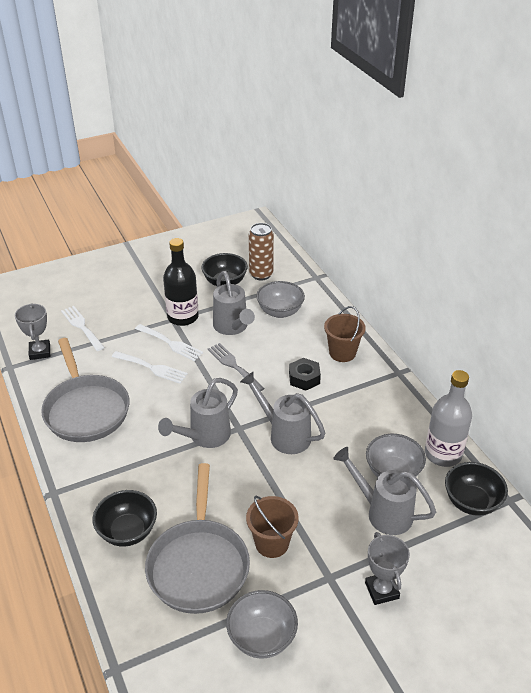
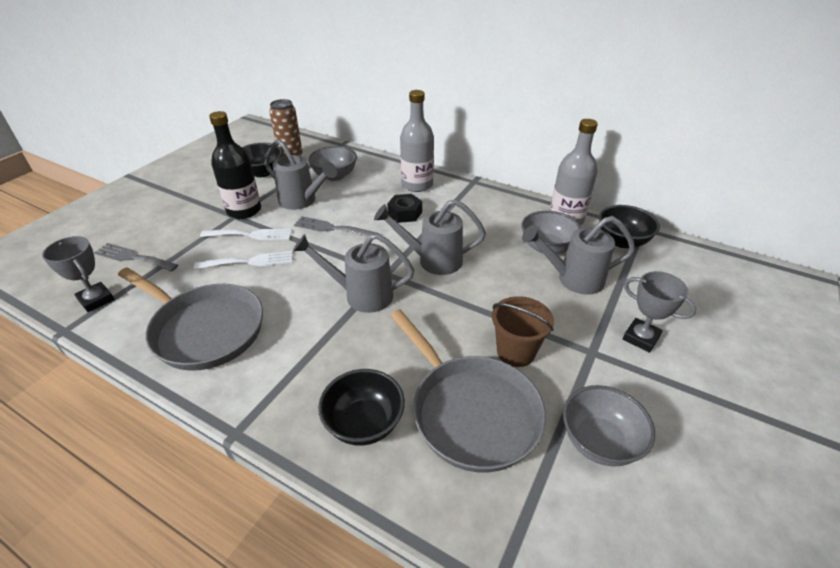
camera: 35 degrees left, 0 degrees up
(82, 327) = (133, 257): white fork -> grey fork
(204, 437) = (361, 295): grey watering can -> grey watering can turned 90 degrees clockwise
(342, 353) = (417, 184): brown bucket -> grey bottle

